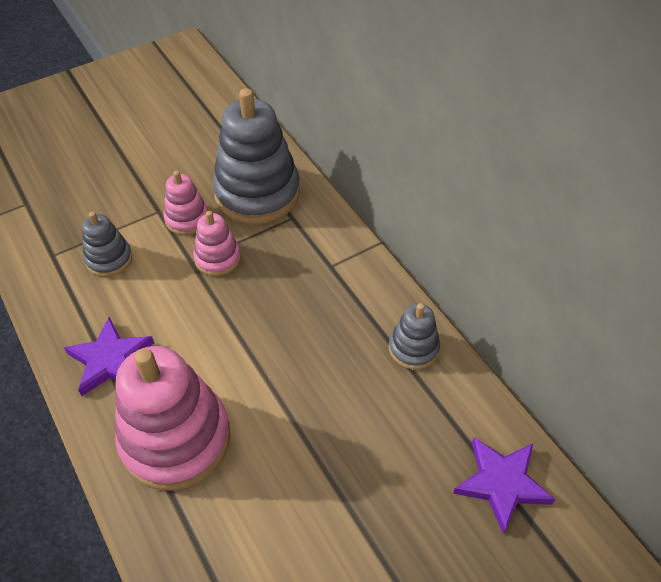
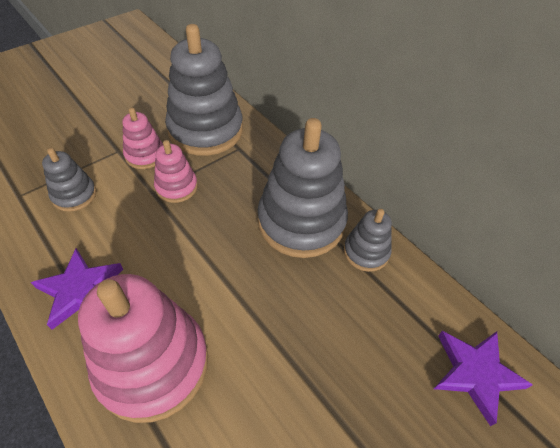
camera: 10 degrees left, 0 degrees up
(348, 308) = (301, 222): none -> grey stacking toy

